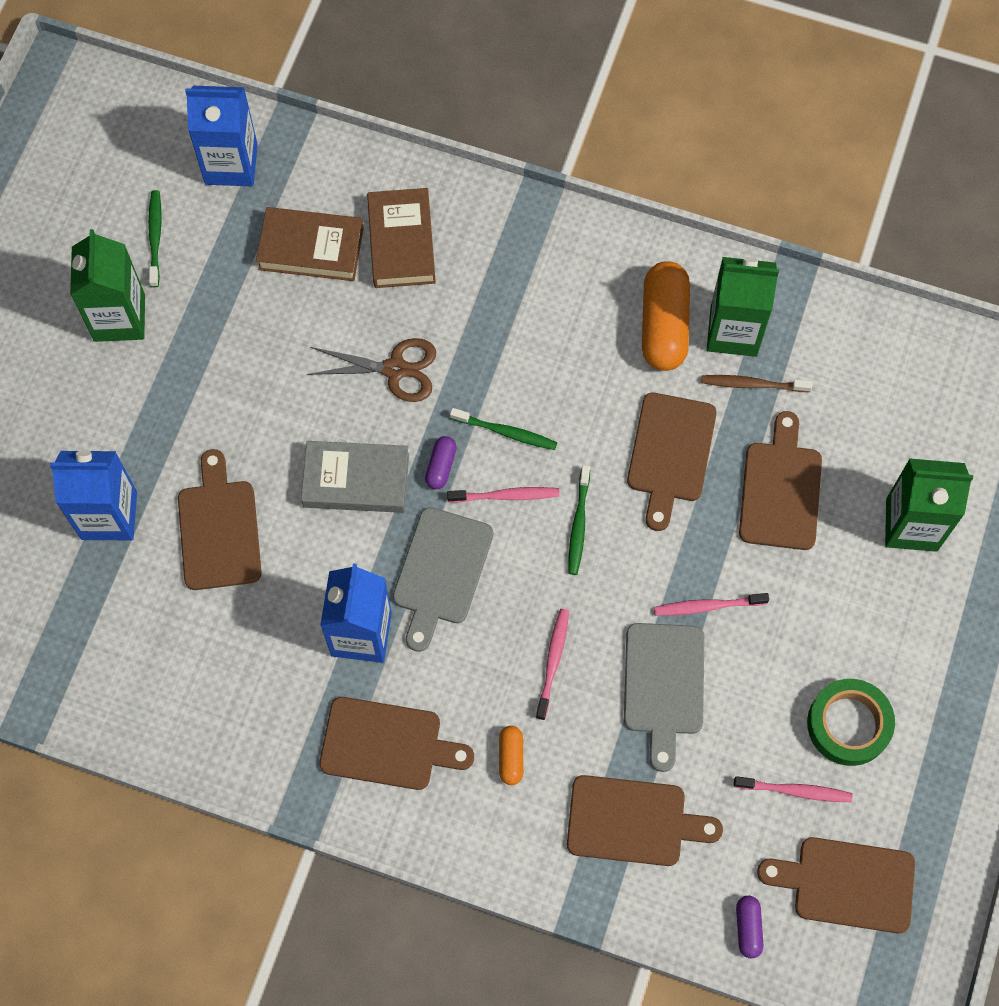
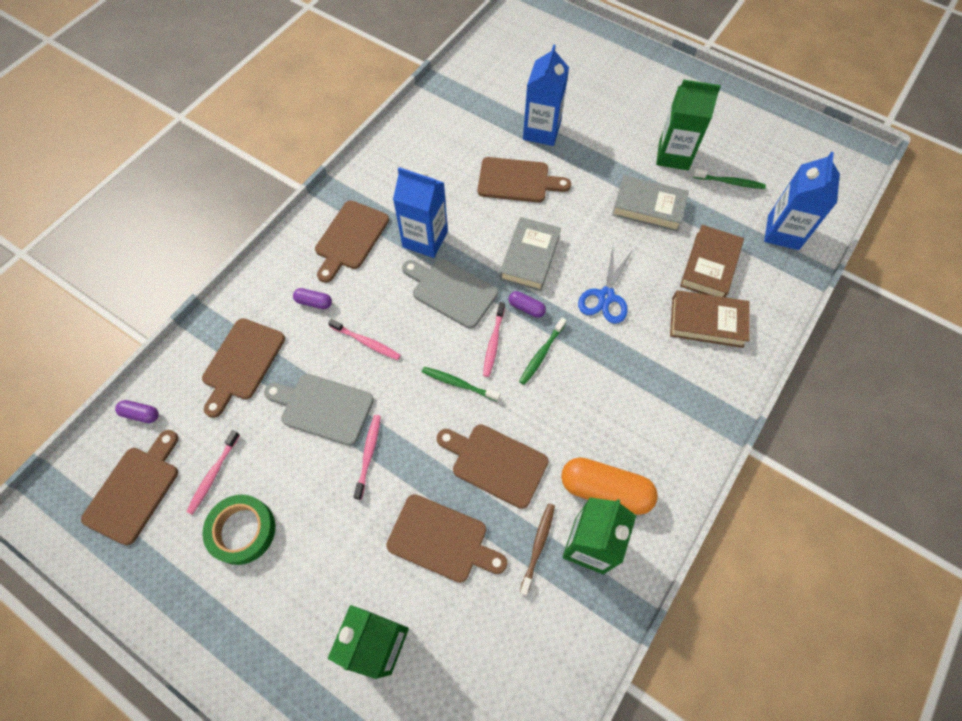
camera: 105 degrees right, 5 degrees down
(227, 338) = (648, 207): none -> grey book
(395, 369) = (606, 296): brown scissors -> blue scissors
(511, 757) = (314, 302): orange capsule -> purple capsule

